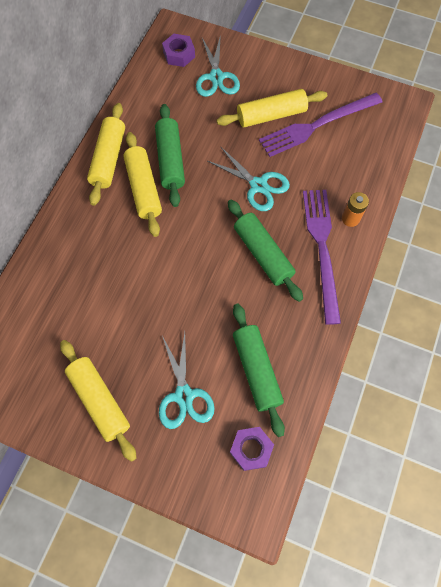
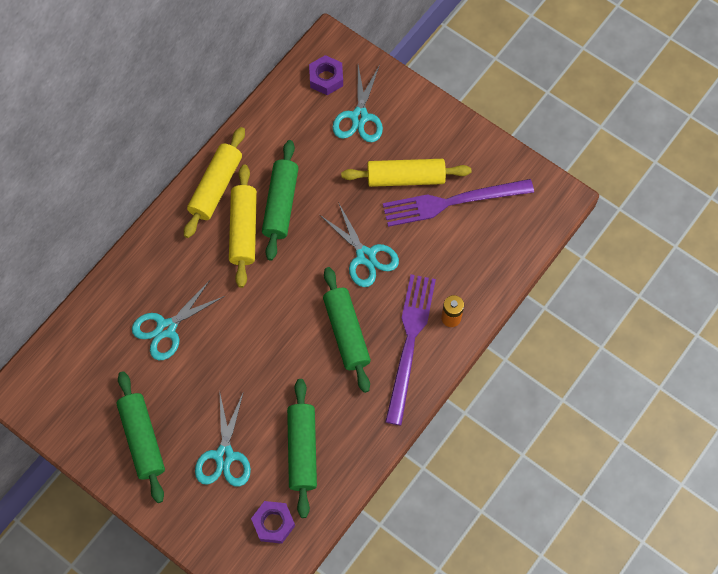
camera: 15 degrees right, 0 degrees up
(96, 290) = (166, 328): none -> turquoise scissors
(99, 400) = (142, 439): yellow rolling pin -> green rolling pin

